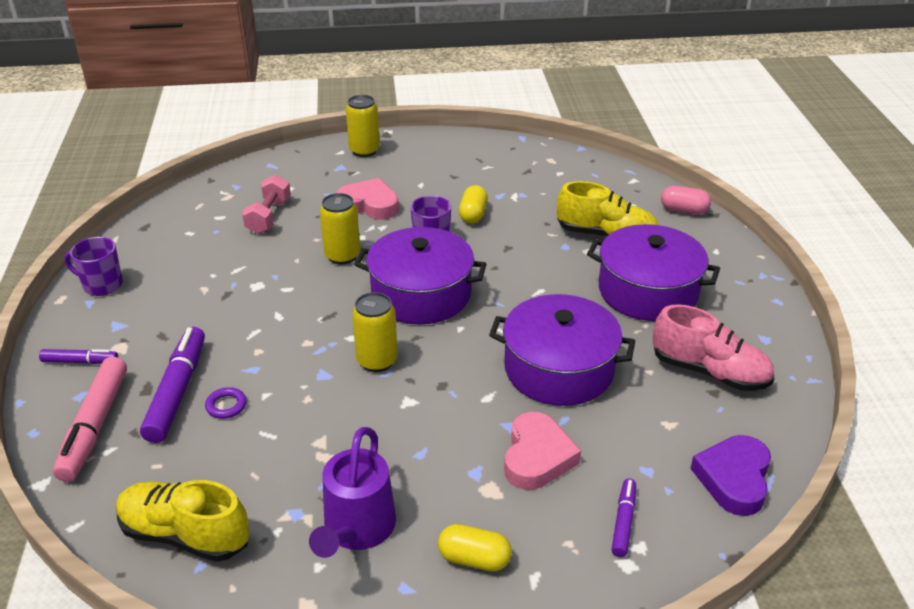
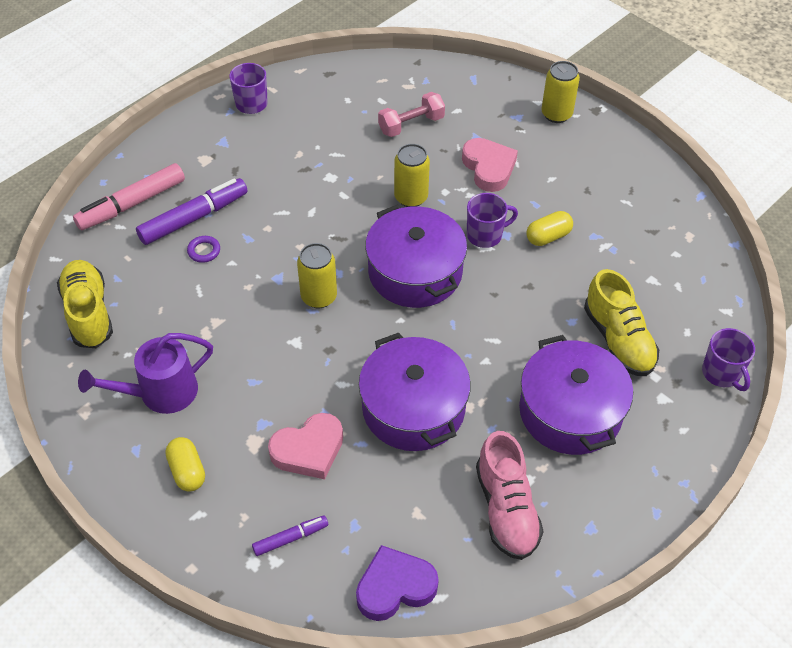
camera: 50 degrees right, 15 degrees up
(80, 361) = (176, 152): purple marker -> none
(684, 210) = (721, 373): pink capsule -> purple mug

